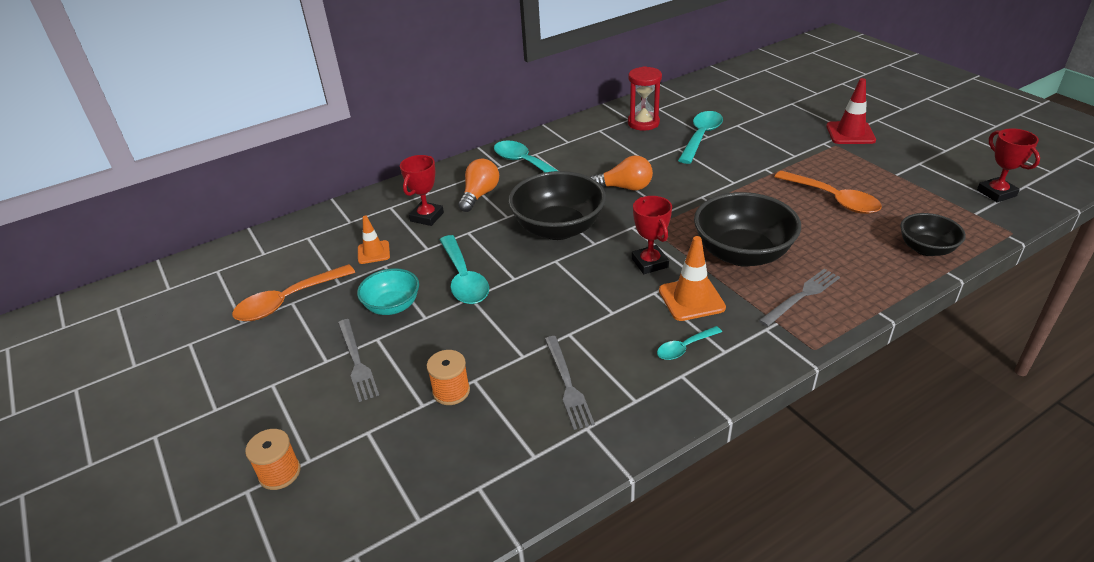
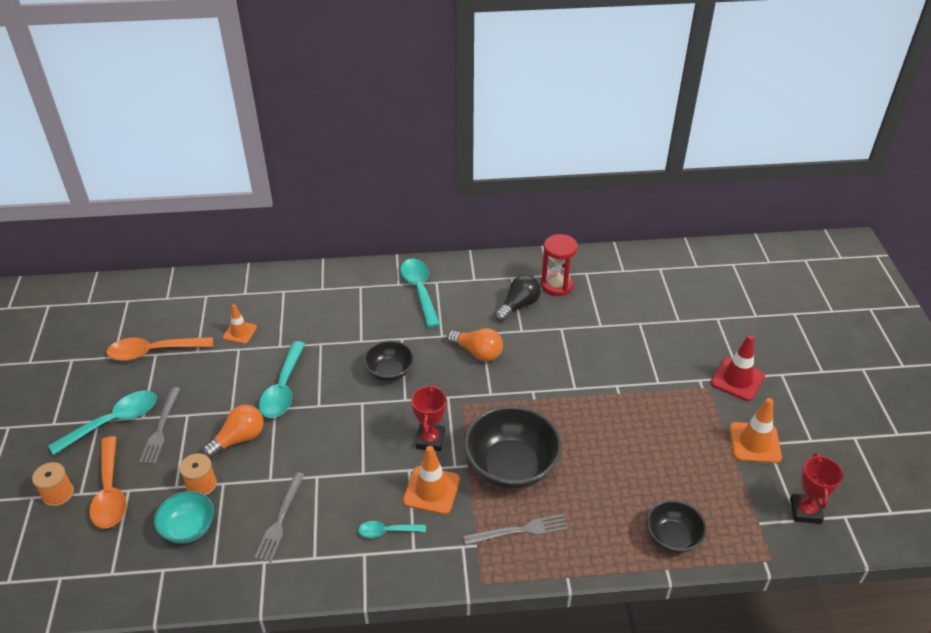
camera: 25 degrees right, 5 degrees up
(392, 306) = (217, 390): turquoise bowl -> turquoise bowl (188, 528)
(427, 217) = (302, 314): red trophy -> none
(479, 195) = (358, 308): orange light bulb -> orange light bulb (239, 439)
(558, 228) = (389, 372): black bowl -> black bowl, size x0.57
(626, 146) = (519, 306): none -> black light bulb
(701, 137) = (593, 323): turquoise spoon -> turquoise spoon (114, 421)
(833, 199) = (644, 447): orange spoon -> orange spoon (110, 492)
(910, 166) = (754, 443): none -> orange traffic cone

